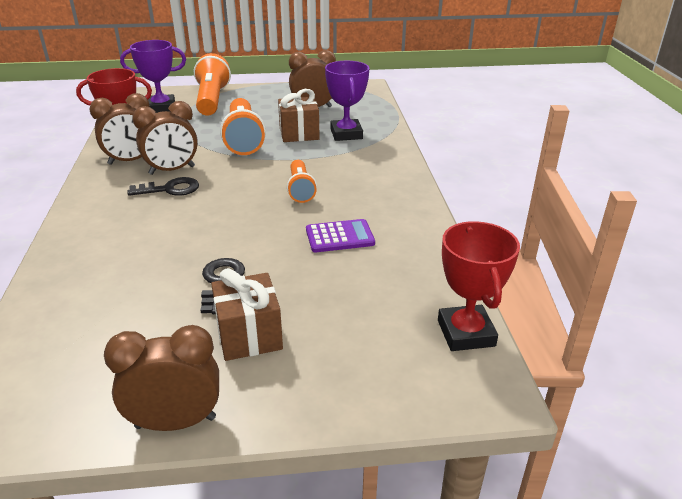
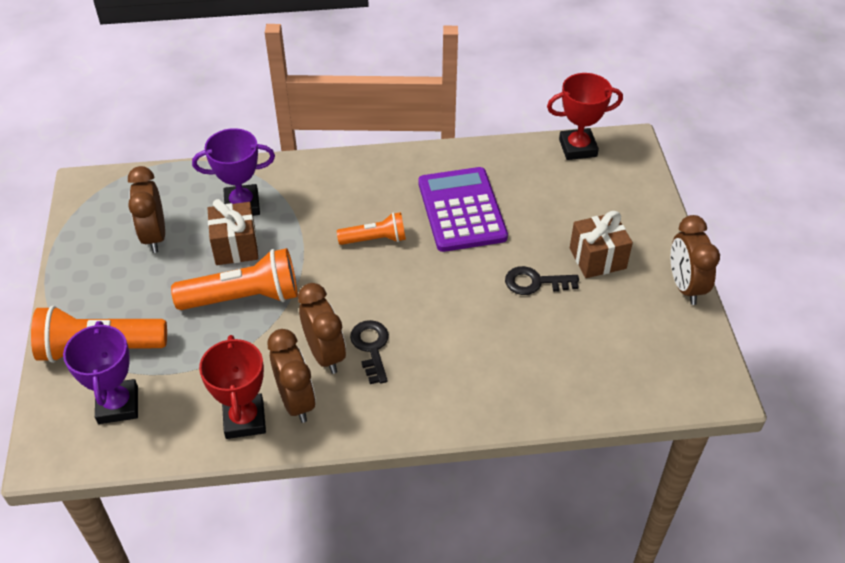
camera: 90 degrees left, 15 degrees up
(339, 237) = (461, 210): purple calculator -> purple calculator, size x1.81

